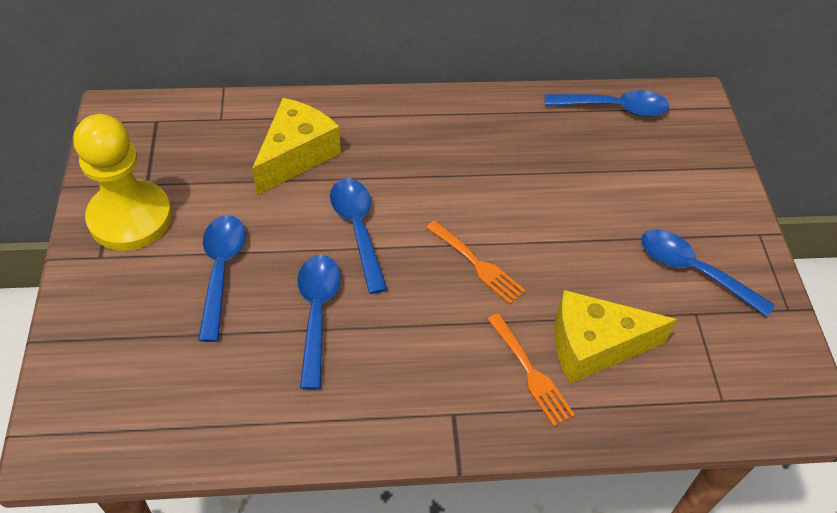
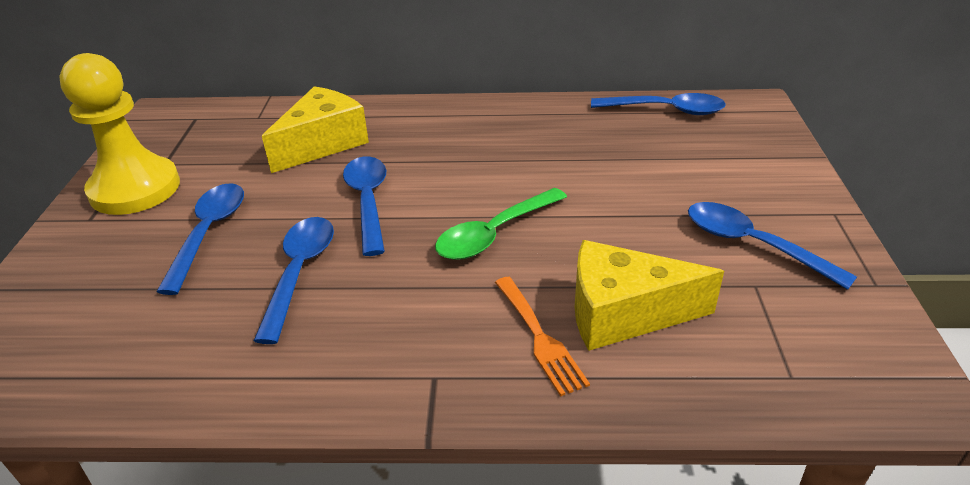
camera: 10 degrees right, 15 degrees down
(478, 265) = (494, 234): orange fork -> green spoon

